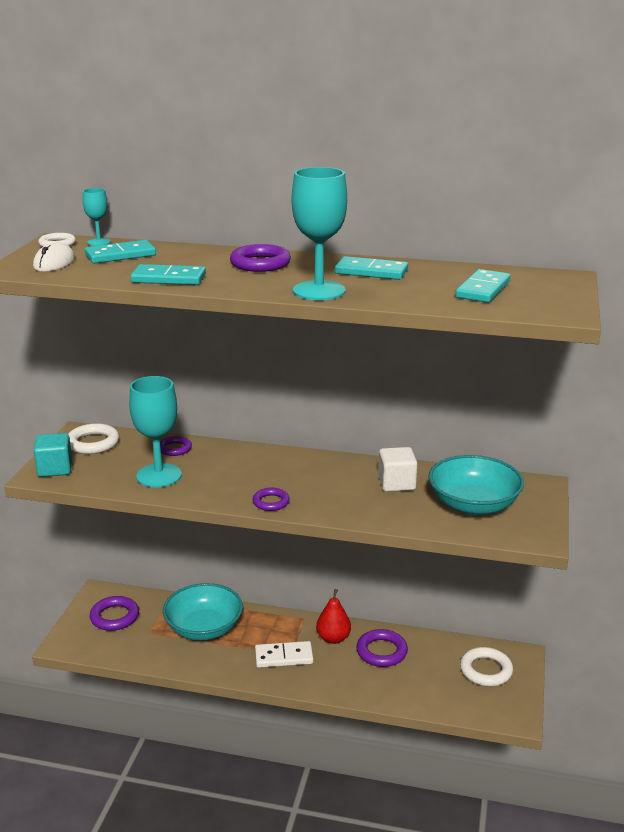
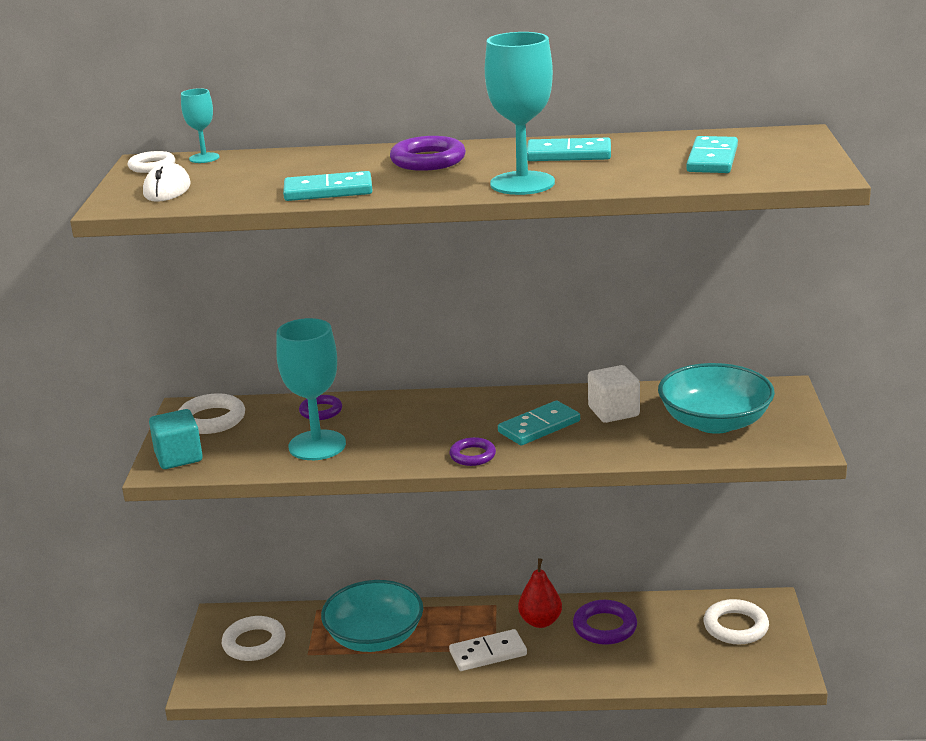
camera: 10 degrees left, 0 degrees up
(114, 617) = (254, 643): purple ring -> white ring
(120, 255) = (245, 170): turquoise domino -> turquoise domino (539, 427)

